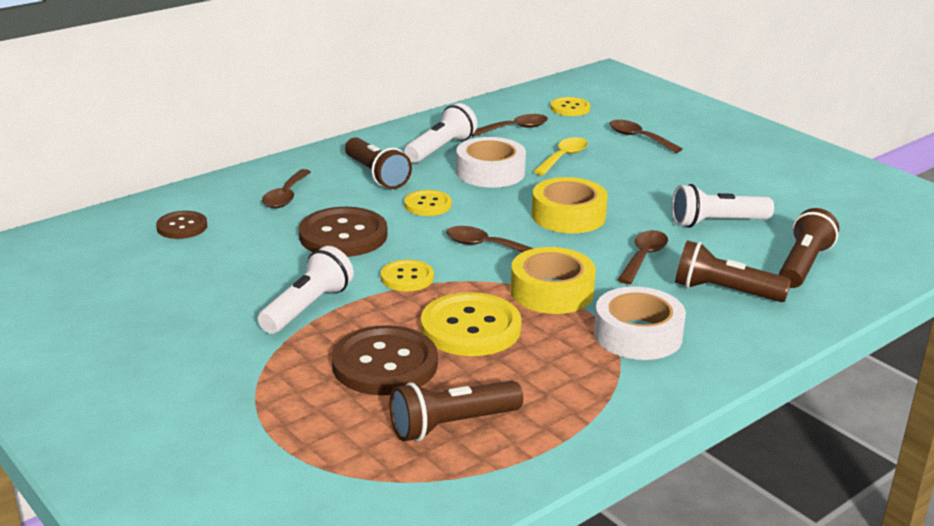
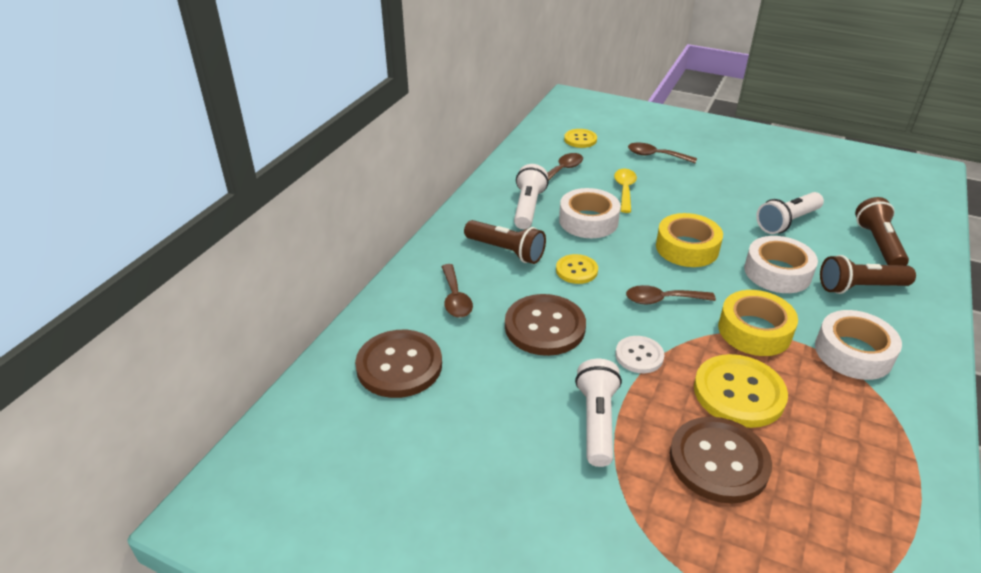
camera: 25 degrees left, 10 degrees up
(182, 227) = (399, 365): brown button -> brown button, size x1.76
(407, 277) = (639, 356): yellow button -> white button
(452, 425) = (834, 508): brown flashlight -> none
(643, 257) = (777, 272): brown spoon -> white tape

